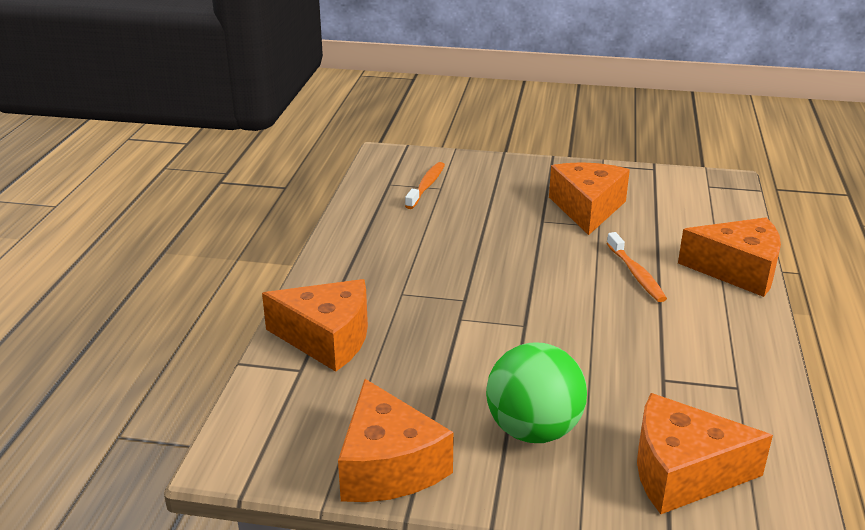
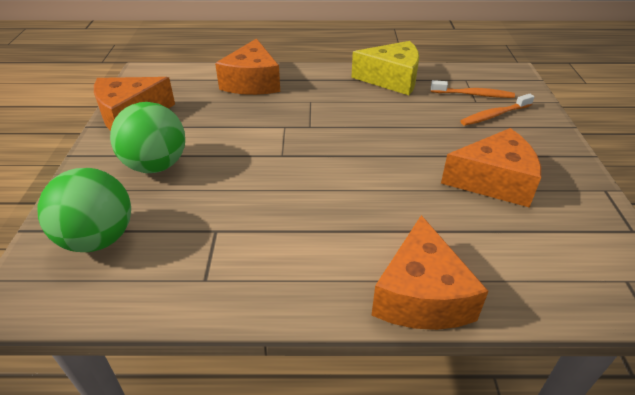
camera: 80 degrees right, 10 degrees up
(368, 228) = (392, 79): none -> yellow cheese
(636, 274) = (380, 214): orange toothbrush -> orange toothbrush (494, 115)
(683, 472) = (98, 239): orange cheese -> green ball

